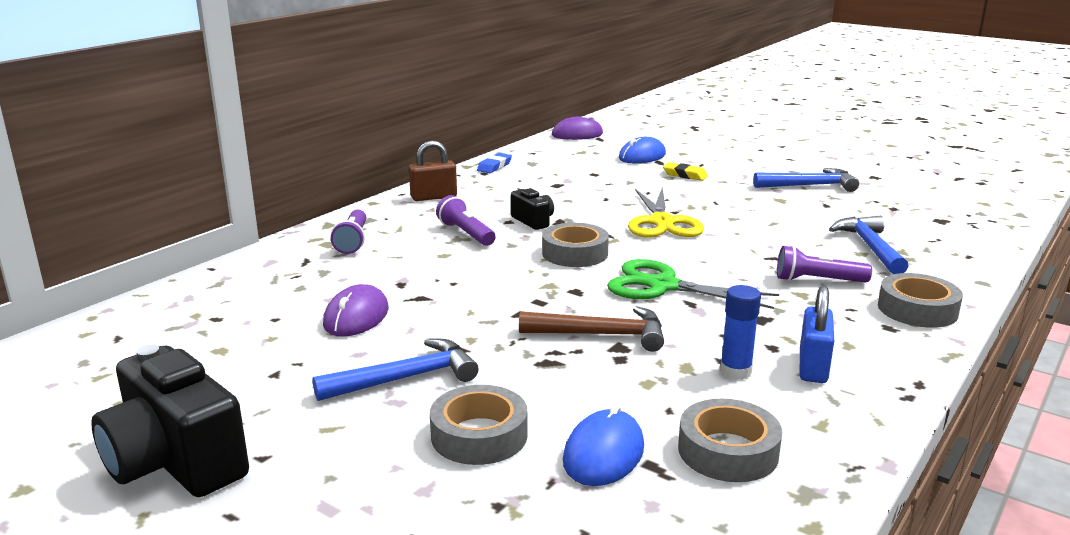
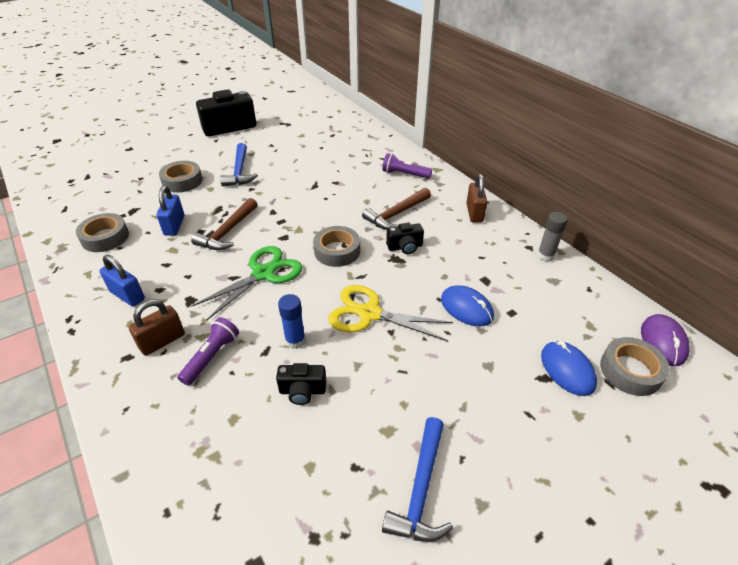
camera: 110 degrees right, 20 degrees up
(356, 317) = (306, 166): purple mouse -> none
(466, 233) = (396, 214): purple flashlight -> brown hammer
(494, 166) = (545, 256): blue eraser -> grey glue stick
(603, 454) = (140, 206): blue mouse -> blue mouse (466, 308)
(628, 388) = (174, 225): none -> blue padlock
(685, 175) = (491, 381): yellow eraser -> none
(735, 372) = (152, 264): blue glue stick -> blue glue stick (295, 341)
(792, 233) = (302, 391): none -> black camera
(840, 314) = (162, 341): none -> brown padlock
(870, 247) = (239, 434): blue hammer -> none
(917, 309) = (129, 390): grey tape -> grey tape (630, 371)

